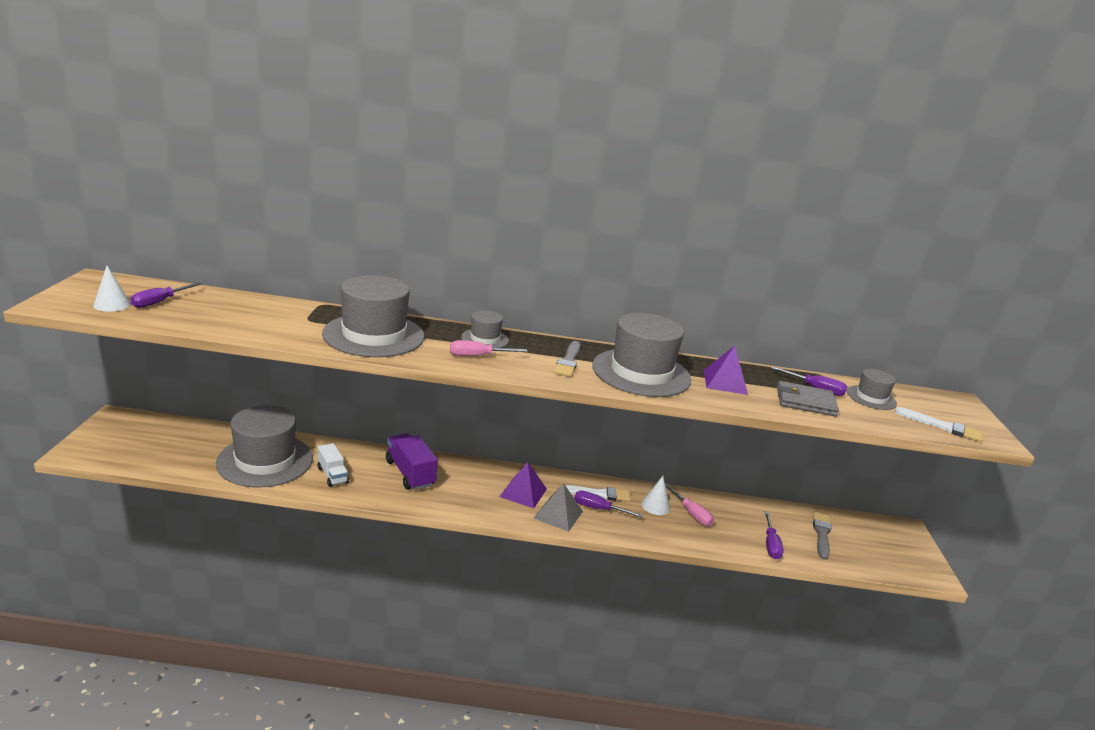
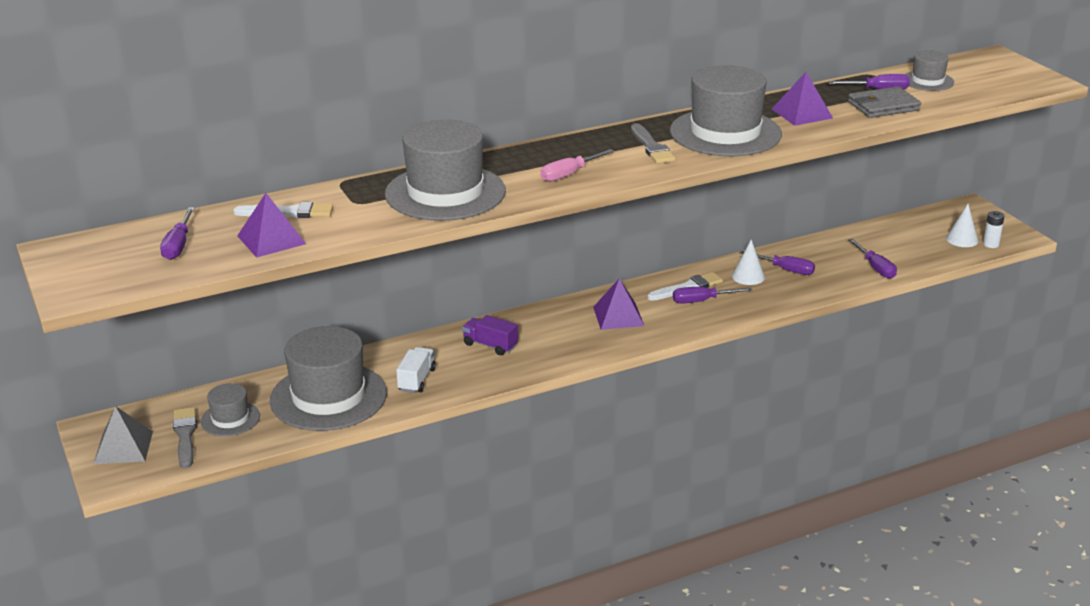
camera: 25 degrees left, 5 degrees up
(112, 305) = (137, 268): white cone -> white cone (962, 239)
(216, 320) = (271, 239): none -> purple pyramid
(332, 475) = (416, 380): white truck -> white truck turned 105 degrees counterclockwise
(410, 473) = (490, 345): purple truck -> purple truck, size x0.64
(485, 339) = (549, 155): grey hat -> grey hat (230, 419)
(558, 514) = (672, 321): grey pyramid -> grey pyramid (123, 447)
(691, 514) = (785, 270): pink screwdriver -> purple screwdriver
(821, 534) = (907, 240): grey brush -> grey brush (185, 435)
(898, 569) = (991, 244): none -> white battery
(942, 426) = (1003, 86): white brush -> white brush (289, 212)

